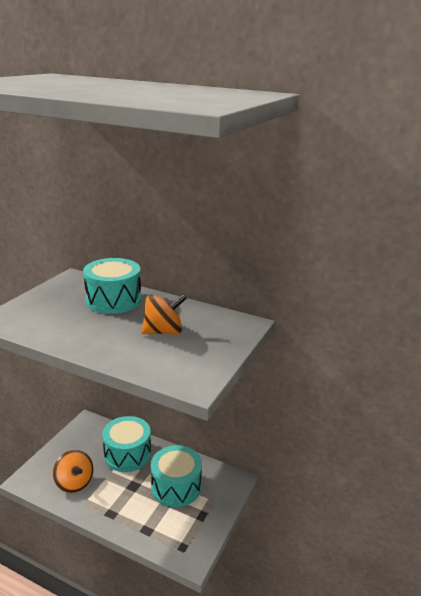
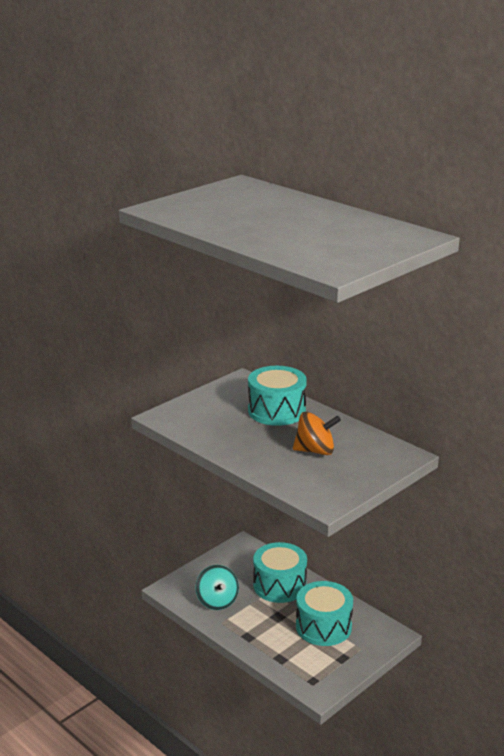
camera: 20 degrees right, 0 degrees up
(74, 482) = (217, 601): orange spinning top -> turquoise spinning top

